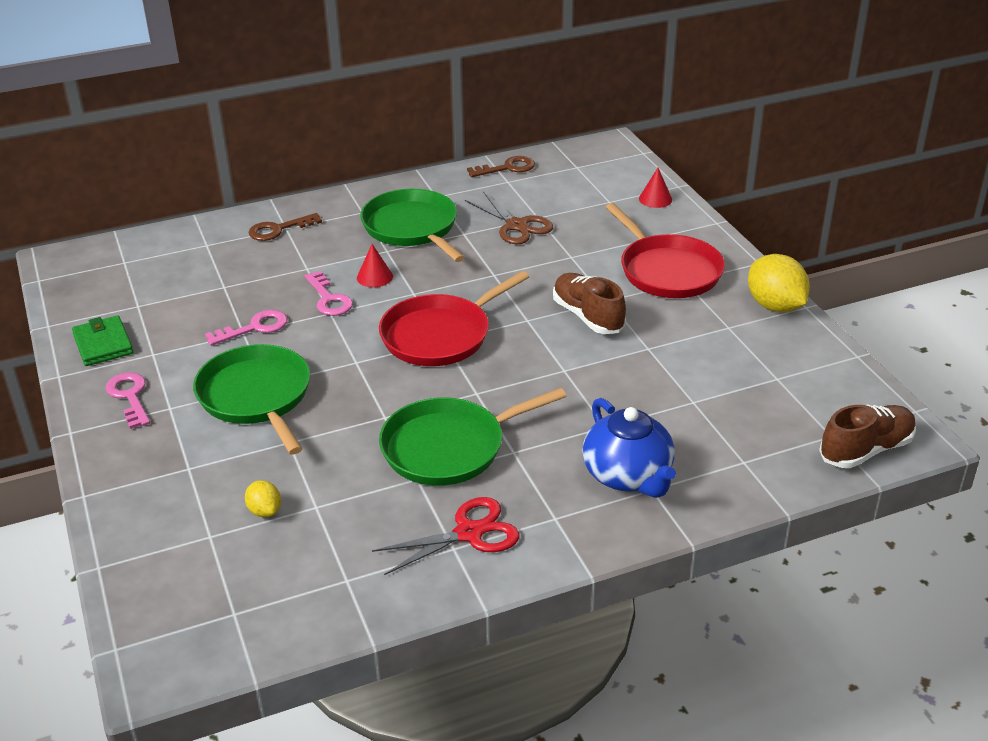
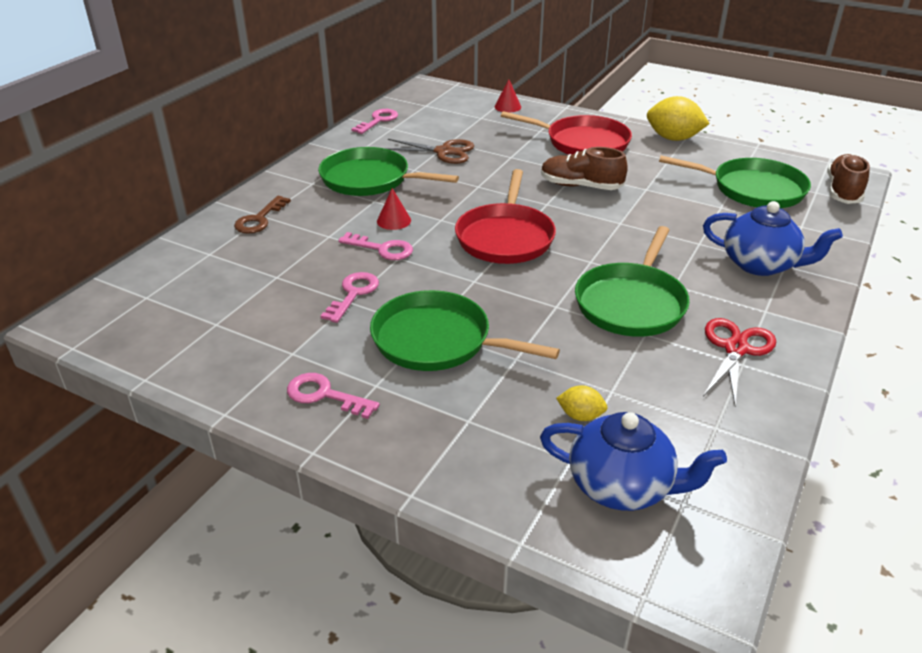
camera: 40 degrees left, 0 degrees up
(103, 344) = (230, 368): green wallet -> none
(213, 575) = (622, 486): none -> blue teapot
(507, 168) = (378, 120): brown key -> pink key
(762, 400) = (752, 189): none -> green pan

